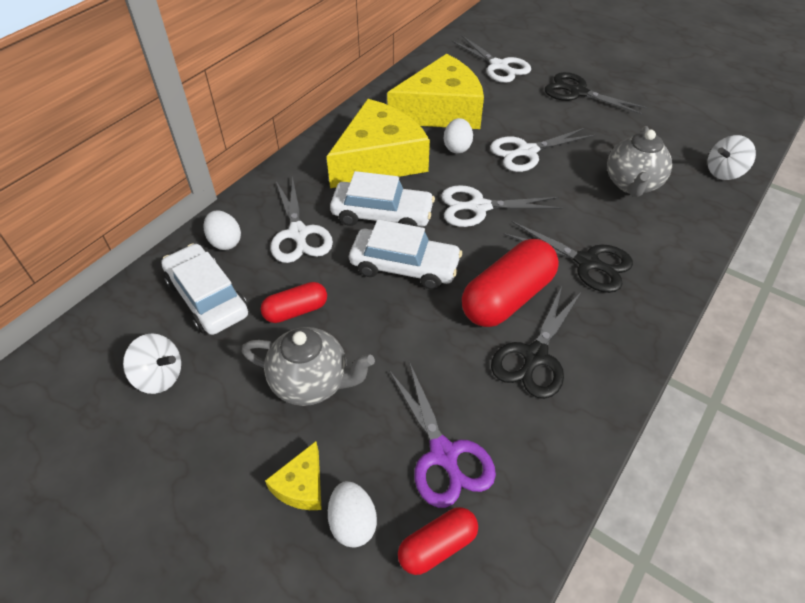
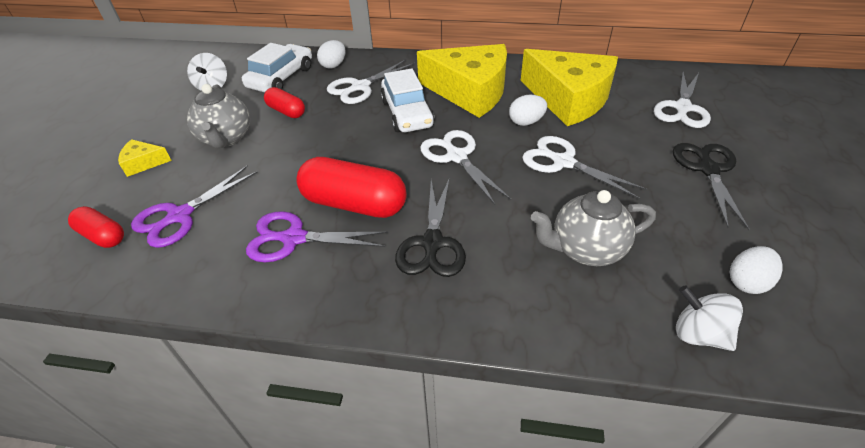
camera: 65 degrees right, 5 degrees down
(353, 522) = (118, 192): white egg -> white egg (747, 282)
(404, 267) = (357, 141): white car -> none
(535, 356) = (294, 238): black scissors -> purple scissors

